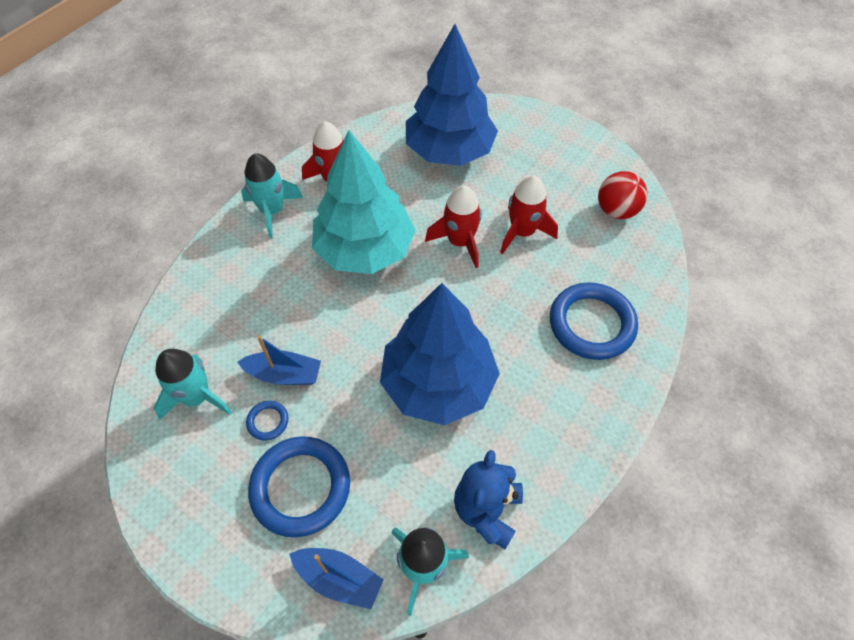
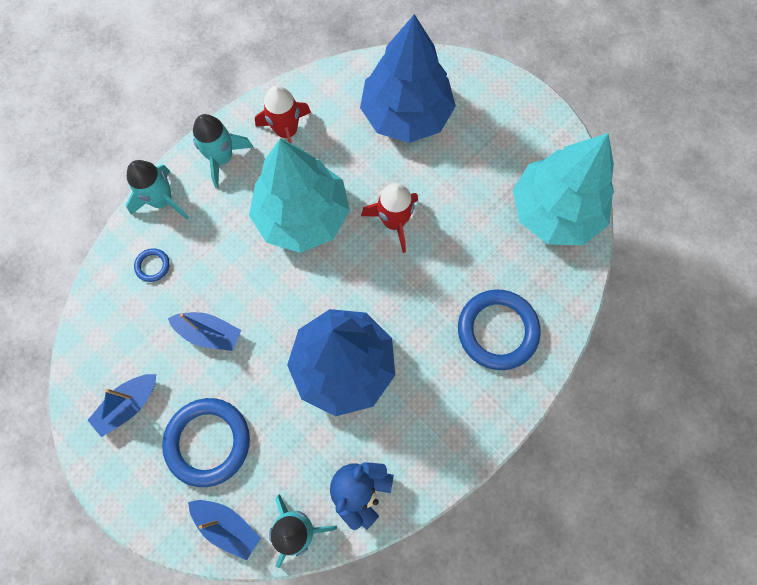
camera: 10 degrees right, 15 degrees up
(197, 397) = (131, 342): turquoise rocket -> turquoise rocket (162, 201)
(202, 463) = (128, 405): none -> blue boat
(268, 421) = (189, 376): blue ring -> blue ring (152, 266)
(522, 232) = (456, 221): red rocket -> none
(616, 211) = (555, 211): red ball -> turquoise tree

